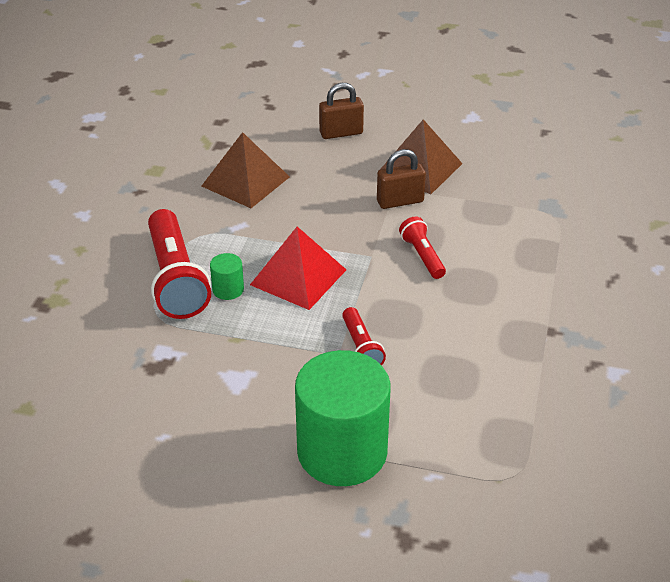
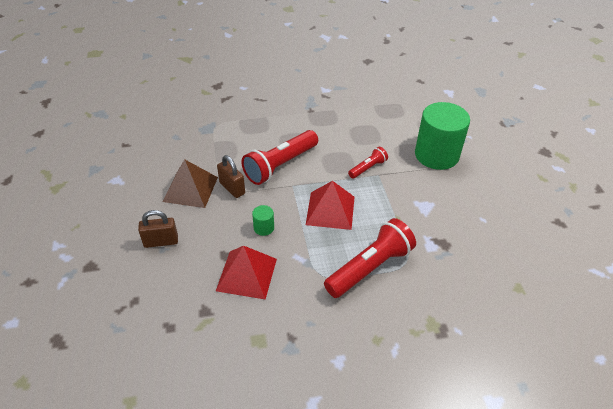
camera: 115 degrees left, 5 degrees up
(228, 289) = (362, 238): green cylinder -> green cylinder (264, 228)
(245, 181) = (247, 274): brown pyramid -> red pyramid
(341, 133) = (161, 242): brown padlock -> brown padlock turned 60 degrees counterclockwise
(422, 256) = (280, 165): red flashlight -> red flashlight, size x1.93

